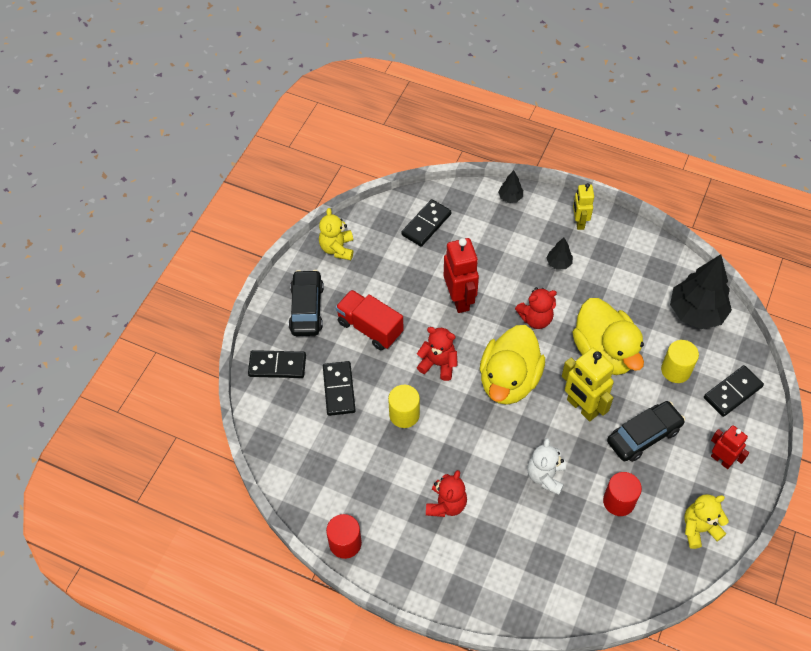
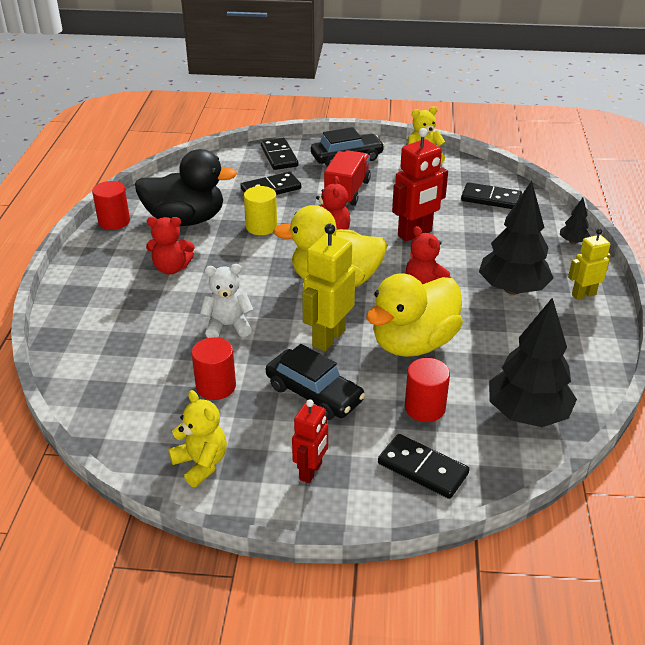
camera: 70 degrees right, 20 degrees down
(367, 477) = (186, 220): none -> black duck
(559, 263) = (512, 289): black tree -> black tree, size x2.21
(676, 370) = (424, 408): yellow cylinder -> red cylinder

